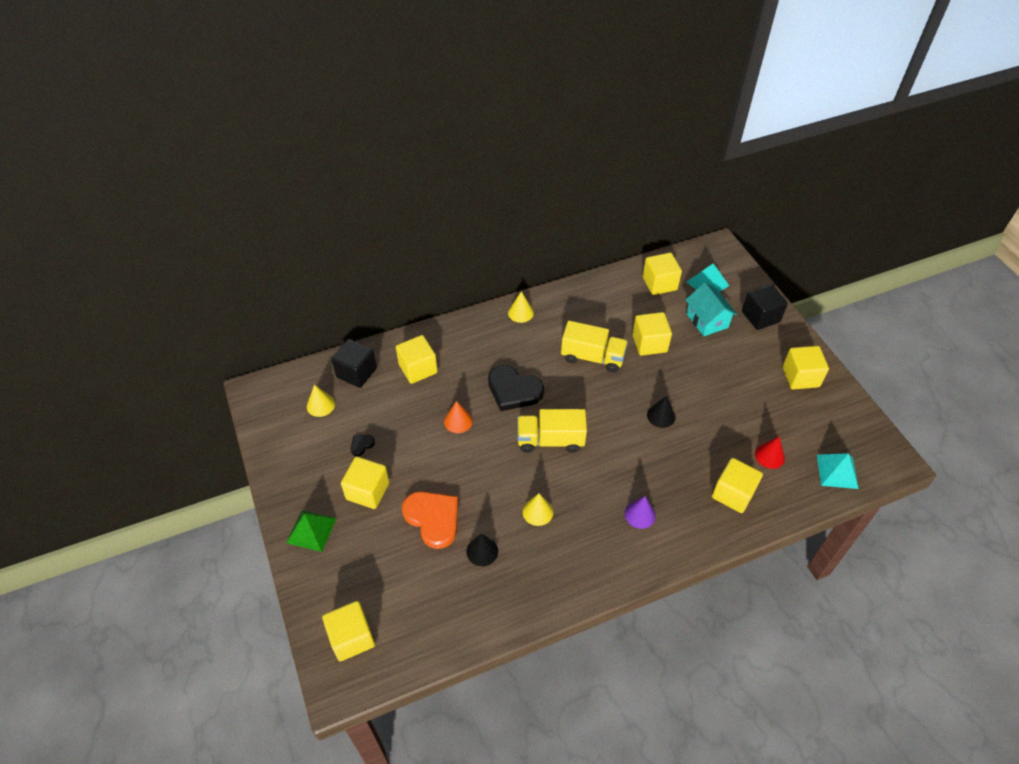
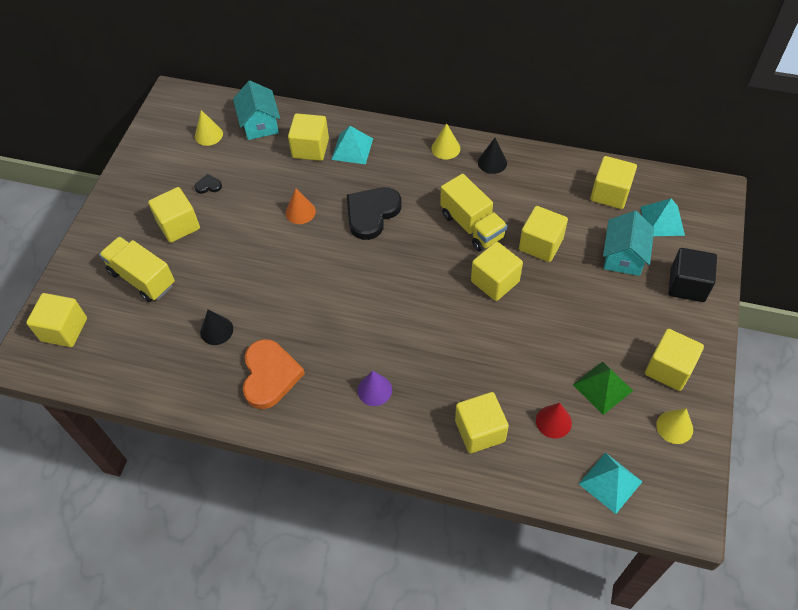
camera: 40 degrees right, 5 degrees up
(311, 530) = (112, 230): green pyramid -> green pyramid (602, 387)
(356, 372) = (259, 124): black cube -> turquoise house
(433, 519) = (205, 279): orange heart -> orange heart (270, 375)
(451, 351) = (352, 149): none -> turquoise pyramid
(513, 390) = (372, 213): black heart -> black heart turned 60 degrees clockwise
(537, 512) = (291, 328): yellow cone -> yellow cone (674, 427)
(550, 440) = (361, 276): yellow truck -> yellow truck (142, 278)
(645, 387) = (495, 281): none -> yellow cube
(661, 416) = (483, 317): black cone -> black cone (492, 162)

